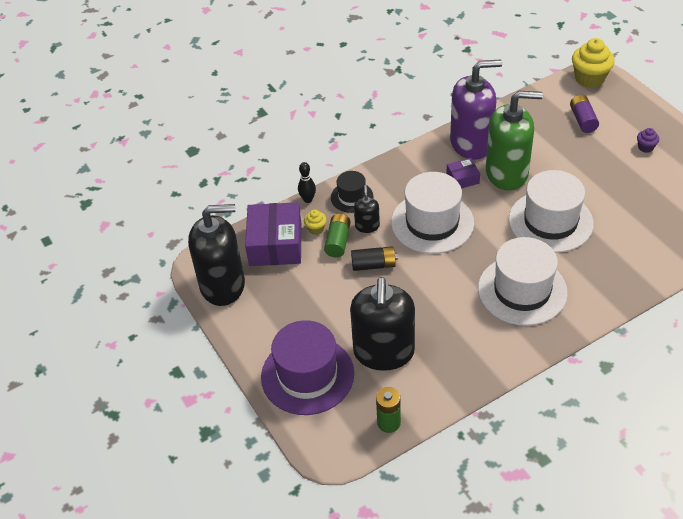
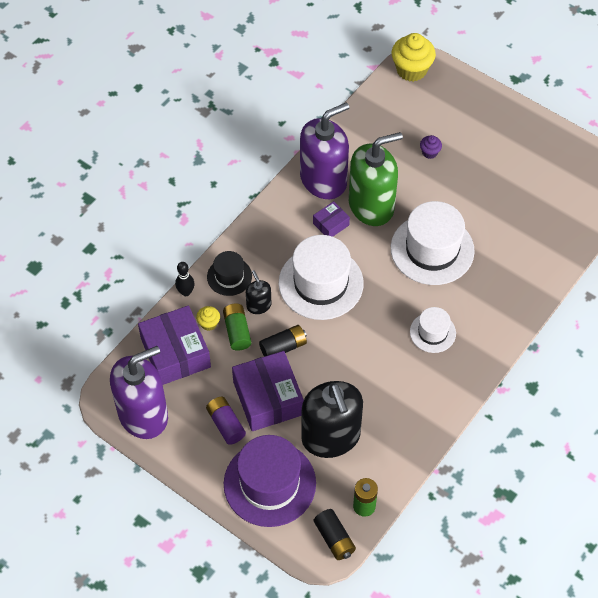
camera: 25 degrees left, 10 degrees up
(223, 285) = (143, 415): black soap dispenser -> purple soap dispenser
(340, 303) = (268, 398): none -> purple box
(346, 443) = (334, 539): none -> black battery
(522, 290) = (432, 332): white hat -> white hat, size x0.53
(583, 120) = (422, 123): purple battery -> purple battery (226, 424)
(645, 147) = (492, 140): purple cupcake -> purple cupcake (429, 152)

